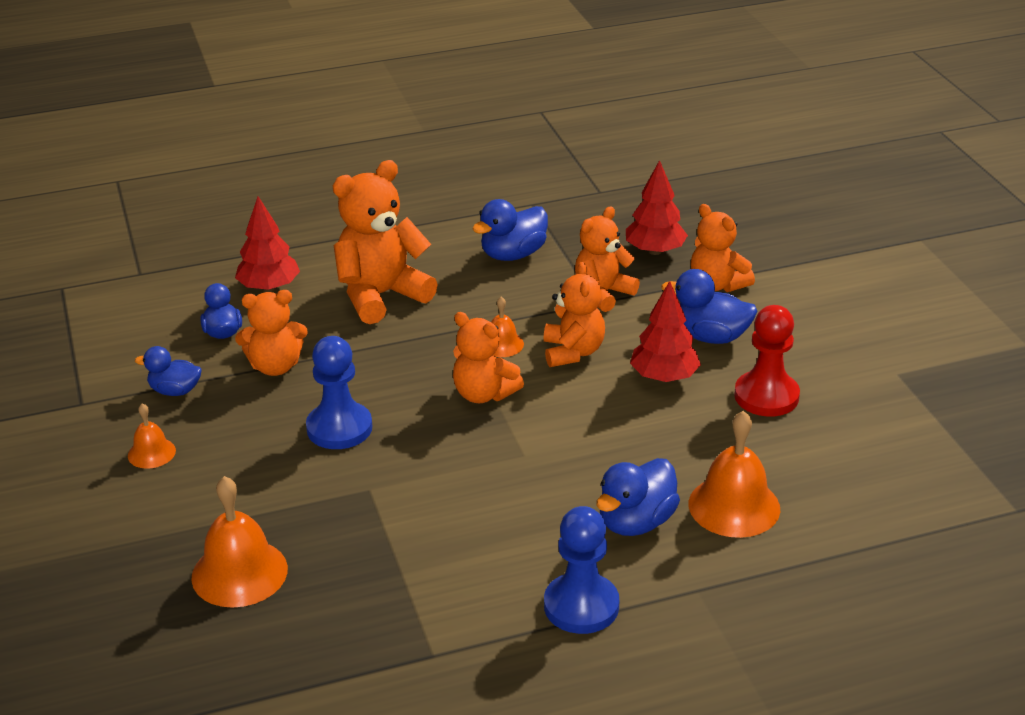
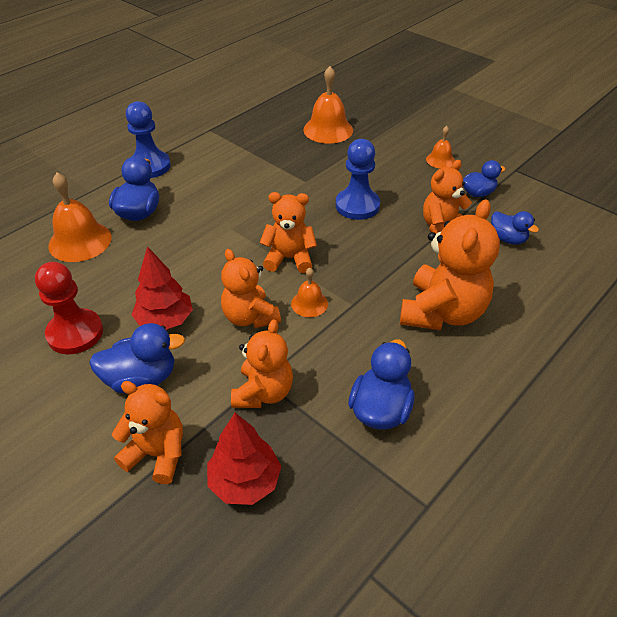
camera: 150 degrees right, 10 degrees up
(269, 288) = (530, 286): red tree -> none

